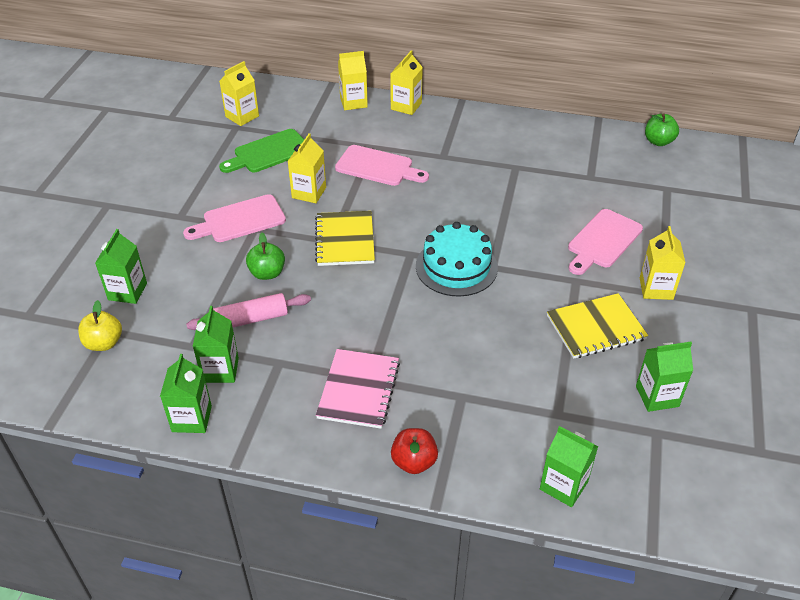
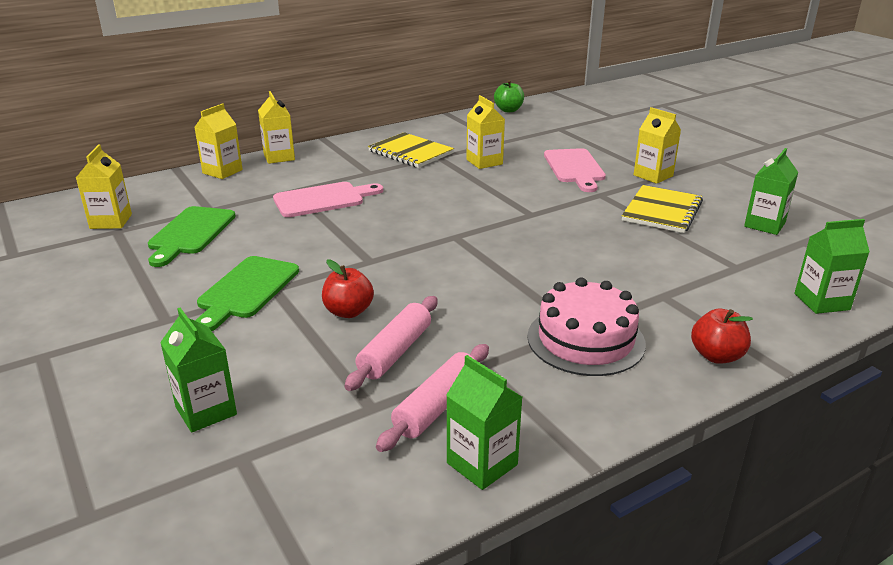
camera: 45 degrees left, 15 degrees down
(104, 343) = (255, 472): yellow apple -> none
(220, 370) = (437, 406): green carton -> pink rolling pin
(240, 220) = (246, 290): pink cutting board -> green cutting board
(267, 273) = (348, 312): green apple -> red apple
(309, 193) = (286, 241): yellow carton -> yellow carton (484, 162)
(345, 240) = (382, 254): yellow notebook -> yellow notebook (411, 152)
(358, 390) = (585, 340): pink notebook -> pink cake
(456, 267) = (506, 226): turquoise cake -> none

